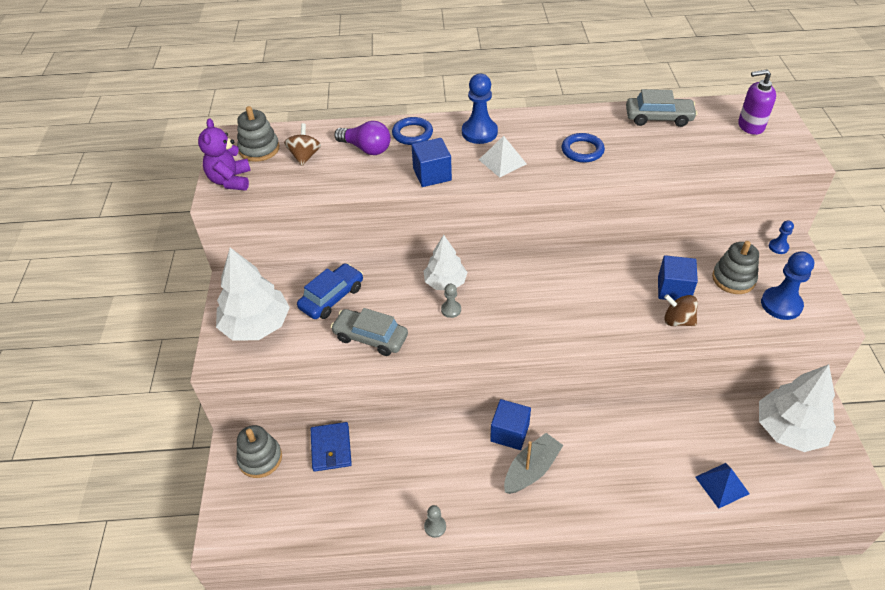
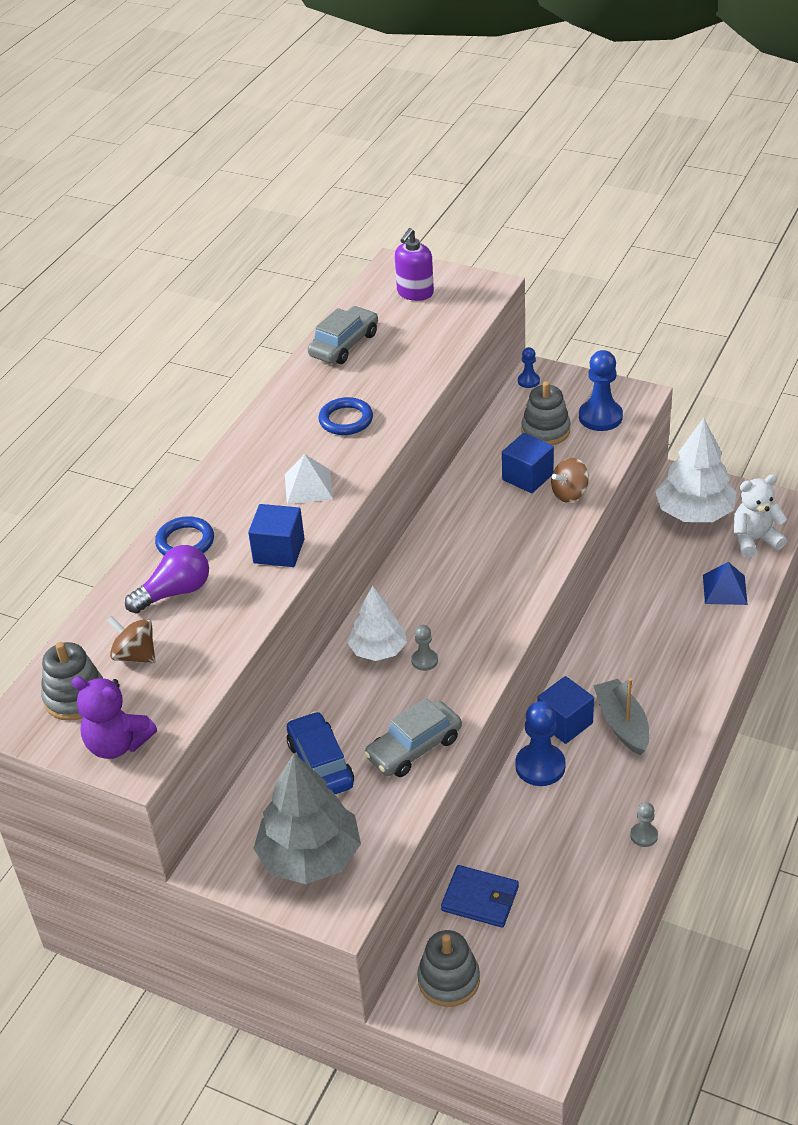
camera: 60 degrees left, 5 degrees down
(256, 325) = (310, 856): white tree -> grey tree
(479, 132) = (238, 485): blue pawn -> blue pawn (540, 766)
(797, 485) = (754, 540): none -> white teddy bear

